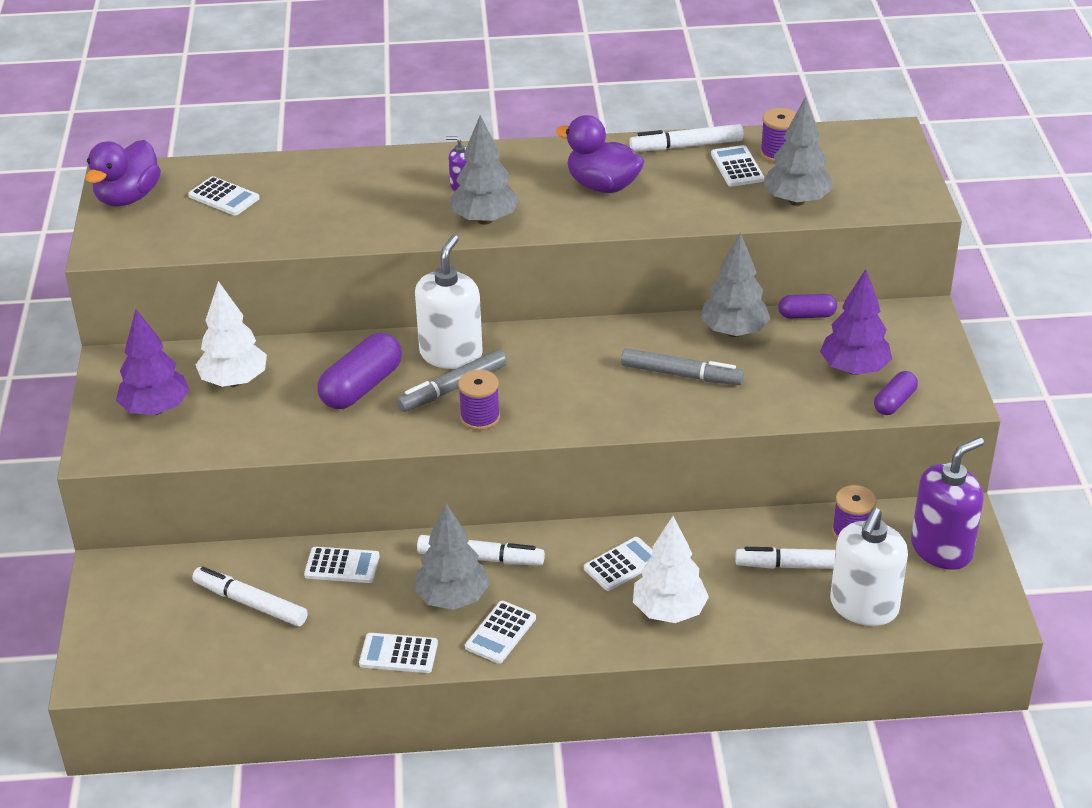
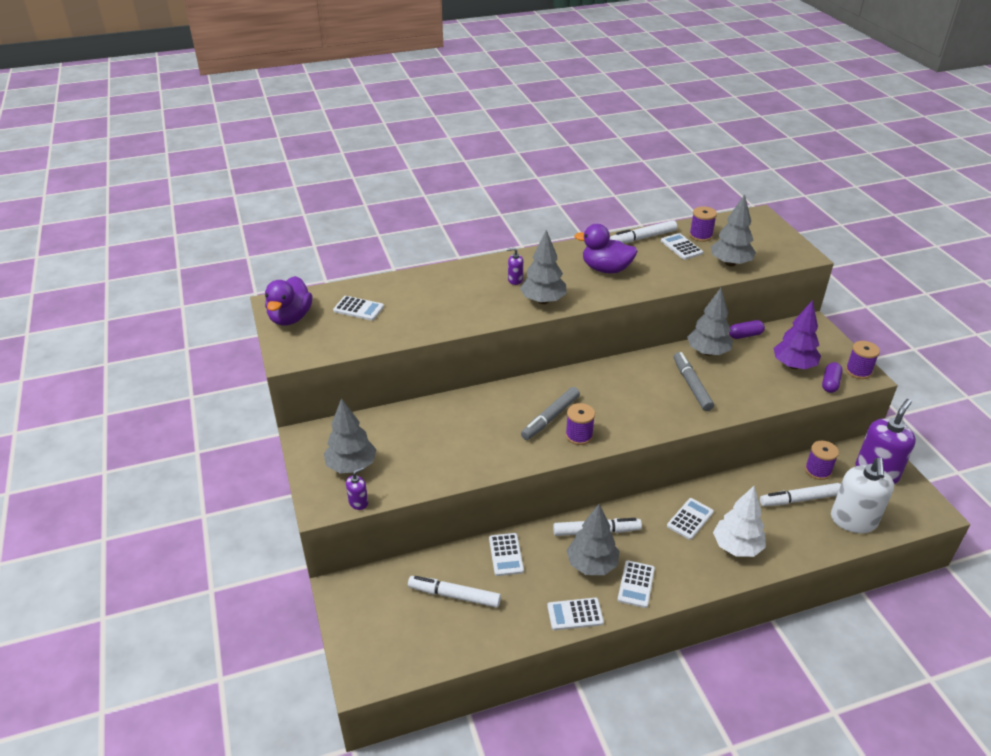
camera: 15 degrees left, 0 degrees up
(145, 455) = (358, 502): none -> purple soap dispenser
(156, 409) = (351, 466): purple tree -> grey tree
(234, 381) = (399, 436): white tree -> none
(342, 566) = (506, 554): white calculator -> white calculator turned 90 degrees clockwise
(361, 387) = (489, 426): purple capsule -> none
(451, 354) = (537, 394): white soap dispenser -> none
(681, 375) = (691, 385): grey marker -> grey marker turned 105 degrees counterclockwise
(950, 391) = (858, 371): none -> purple spool

